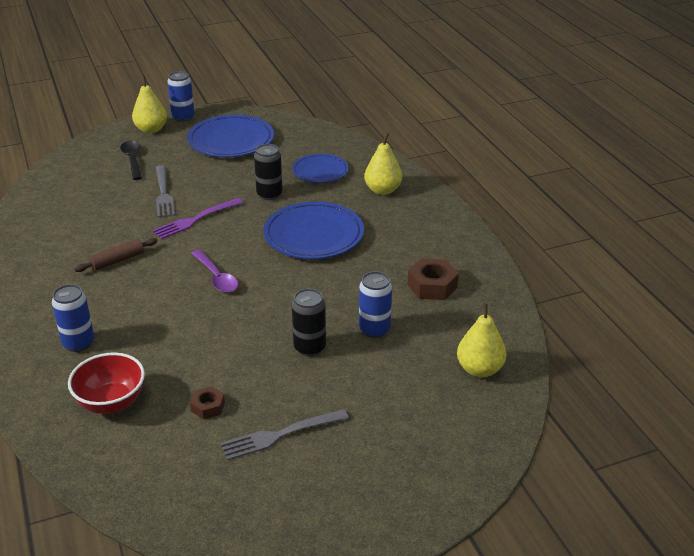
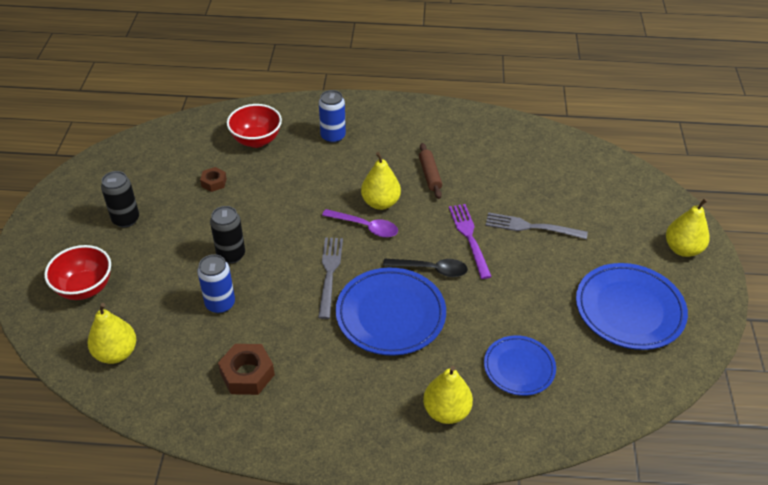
camera: 115 degrees right, 10 degrees up
(132, 160) = (613, 220): black spoon -> black spoon (431, 269)
(176, 278) = (380, 203): none -> yellow pear
(183, 117) = (708, 283): blue can -> none
(216, 277) = (365, 227): purple spoon -> purple spoon turned 150 degrees counterclockwise
(269, 194) = (489, 306): black can -> black can (126, 219)
(280, 435) = (156, 209): grey fork -> grey fork (329, 273)
(429, 433) = (85, 288): none -> red bowl

